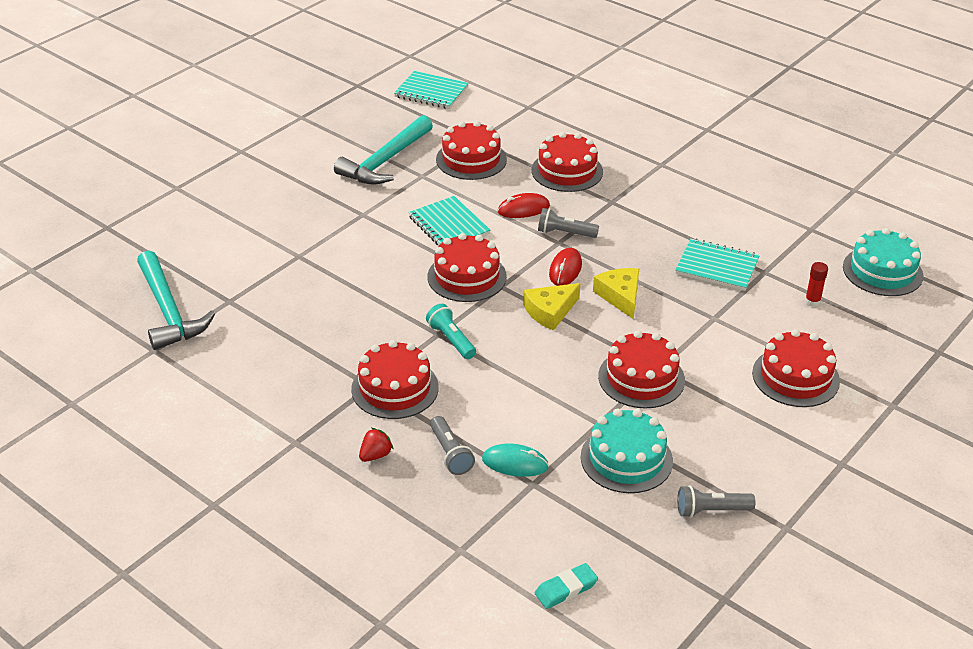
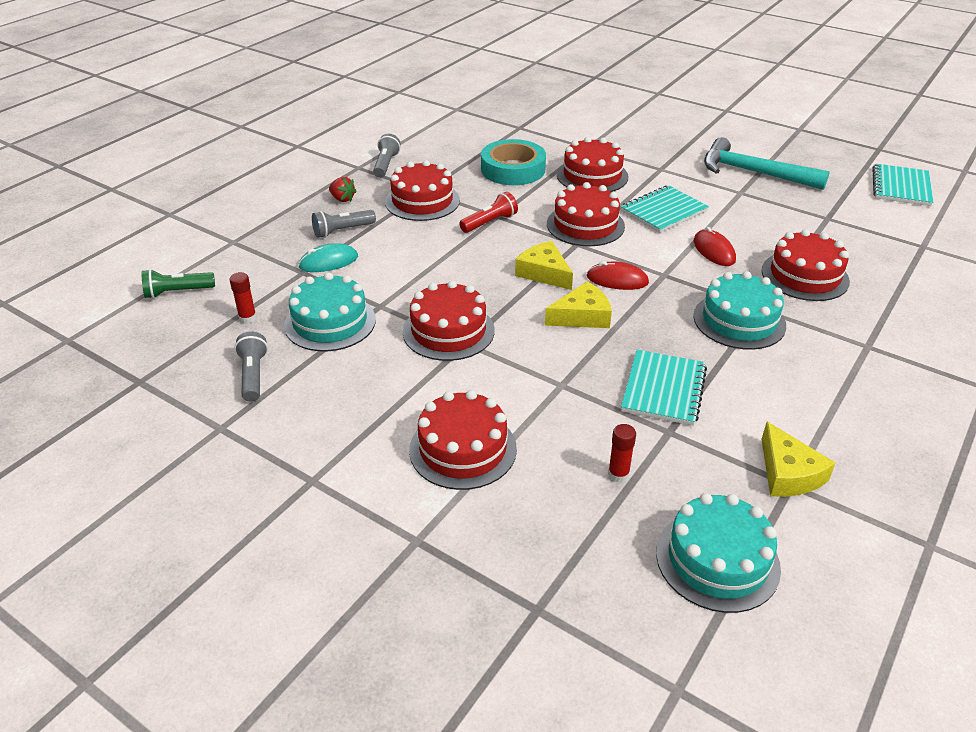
camera: 85 degrees right, 0 degrees up
(168, 311) = (502, 108): turquoise hammer -> none
(336, 314) = (513, 169): none -> turquoise tape
(451, 340) = (489, 222): turquoise flashlight -> red flashlight
(471, 159) = (787, 216): red cake -> red cake (592, 176)
(515, 463) = (328, 262): turquoise mouse -> turquoise mouse turned 60 degrees clockwise
(565, 233) = (682, 278): grey flashlight -> grey flashlight (386, 164)
(566, 589) = (177, 292): turquoise eraser -> green flashlight
(617, 523) = (247, 318): none -> red glue stick
(628, 215) = (739, 321): none -> turquoise cake
(801, 228) = (788, 473): none -> yellow cheese

